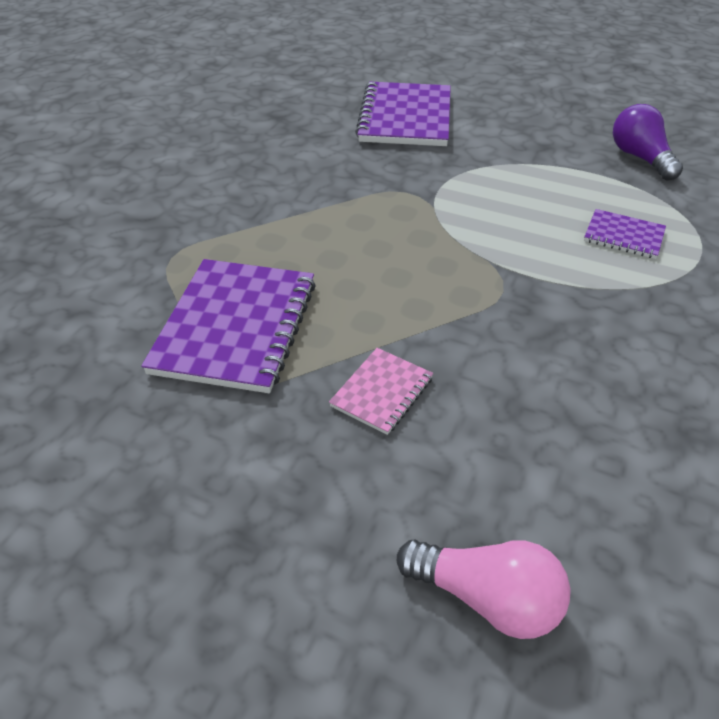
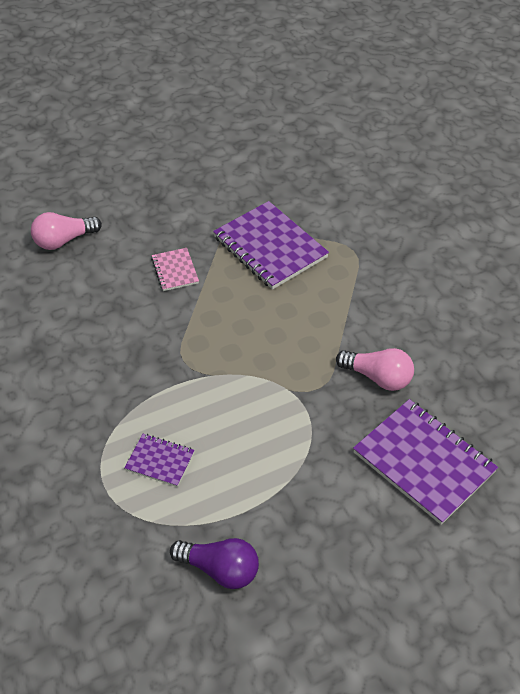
camera: 130 degrees right, 5 degrees up
(348, 167) = (378, 377): none -> pink light bulb
(623, 236) = (160, 461): purple notebook -> purple notebook turned 45 degrees clockwise

